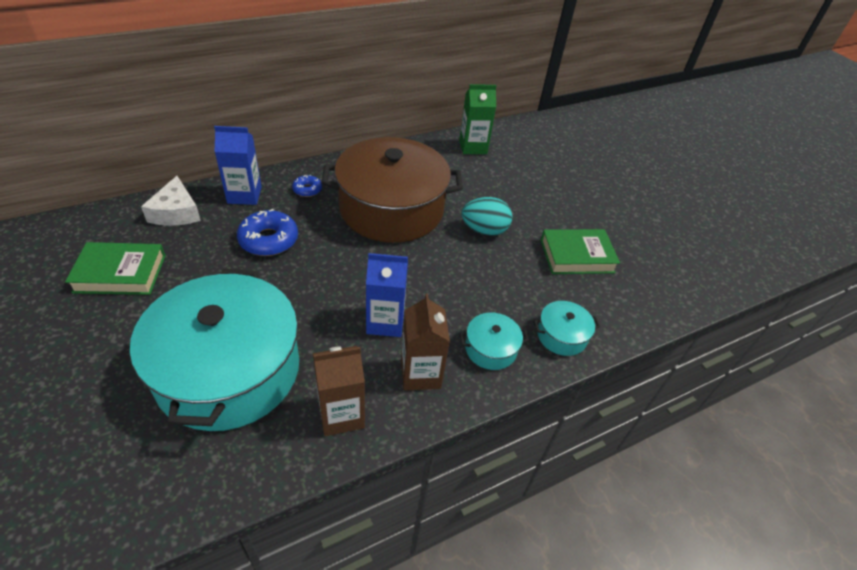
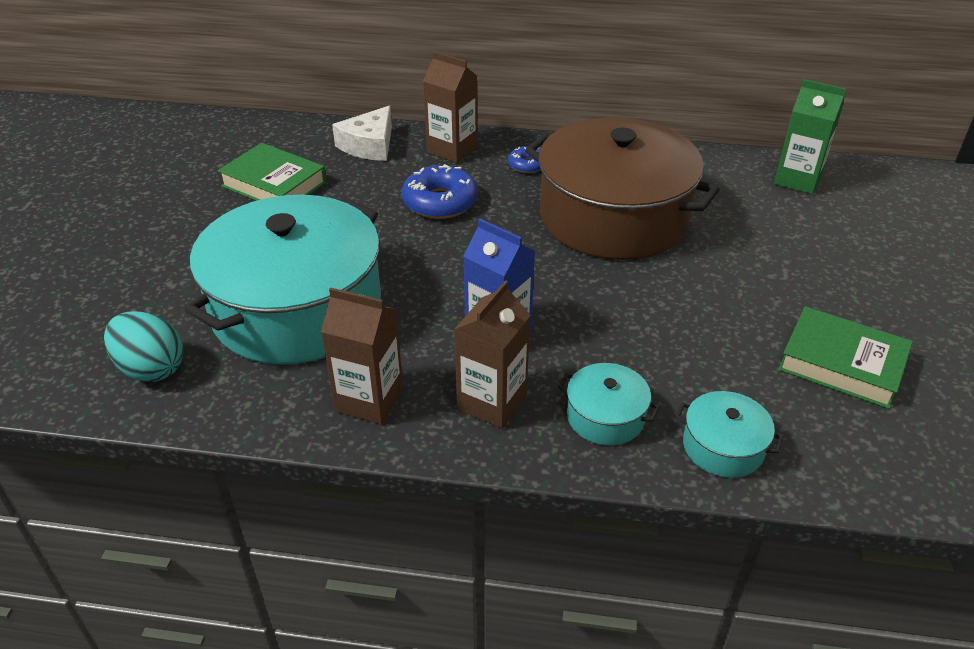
camera: 40 degrees right, 5 degrees down
(244, 195) = (452, 150): blue carton -> brown carton
(484, 230) = (722, 282): turquoise egg -> turquoise egg (151, 368)

